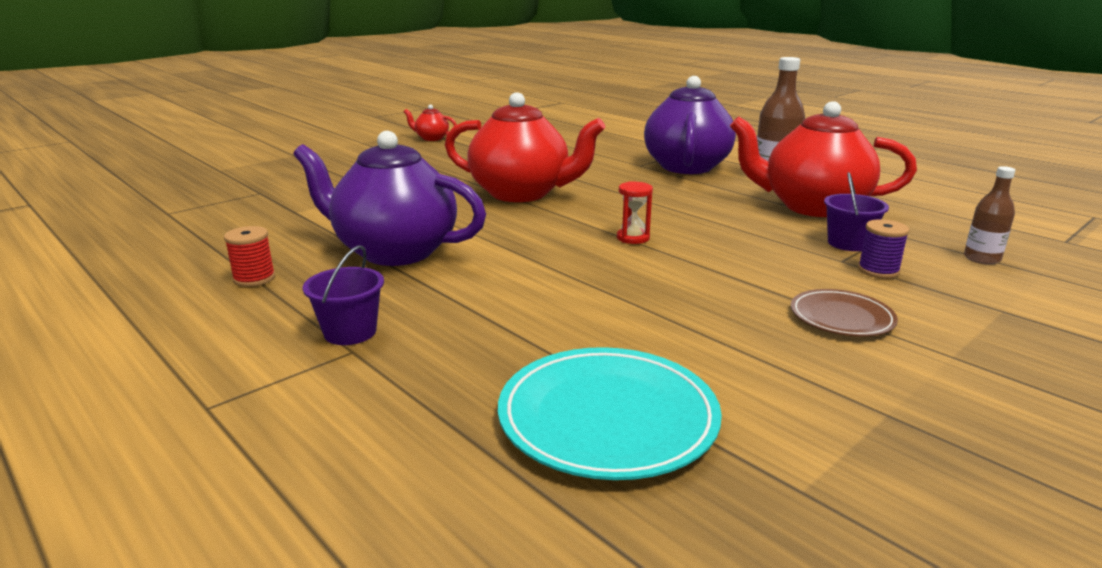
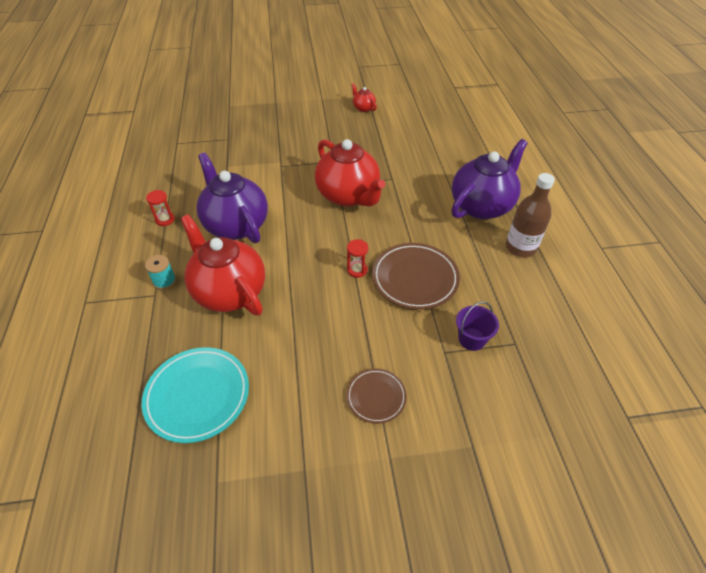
camera: 35 degrees right, 25 degrees up
(254, 278) = (165, 220): red spool -> red hourglass
(350, 332) = (164, 281): purple bucket -> turquoise spool
(710, 224) = (415, 278): none -> brown plate
(812, 207) = (502, 291): red teapot -> red teapot (229, 292)
(878, 271) = (452, 373): purple spool -> none
(981, 259) = (535, 399): brown bottle -> none

